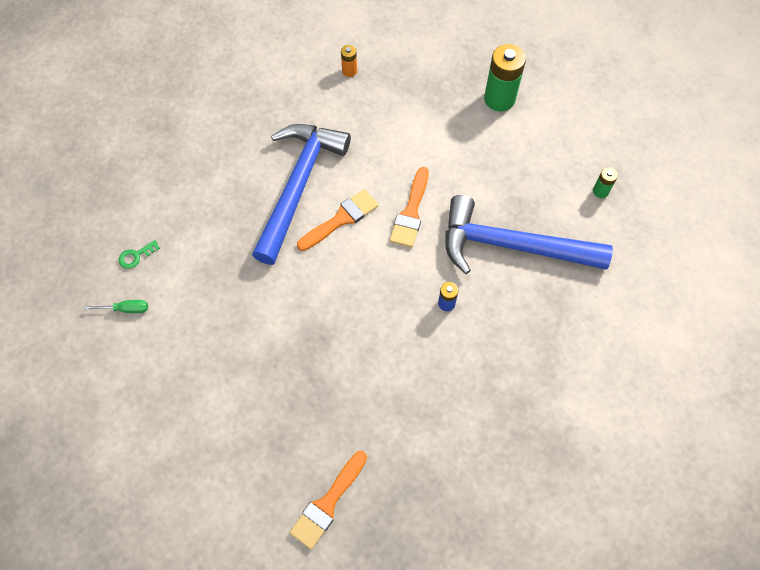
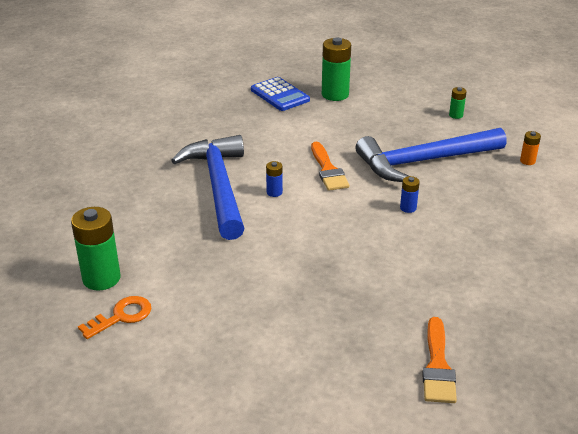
camera: 30 degrees left, 30 degrees down
(126, 309) = (121, 316): green screwdriver -> orange key
(136, 256) = (101, 278): green key -> green battery
(341, 219) = (274, 192): orange brush -> blue battery
(349, 71) = (202, 114): orange battery -> orange battery (527, 161)
(443, 74) = (280, 95): none -> blue calculator

